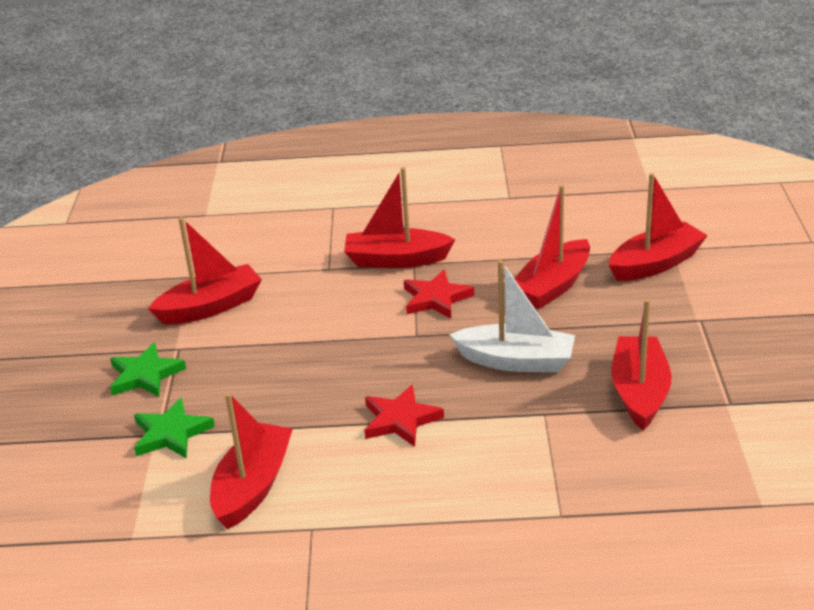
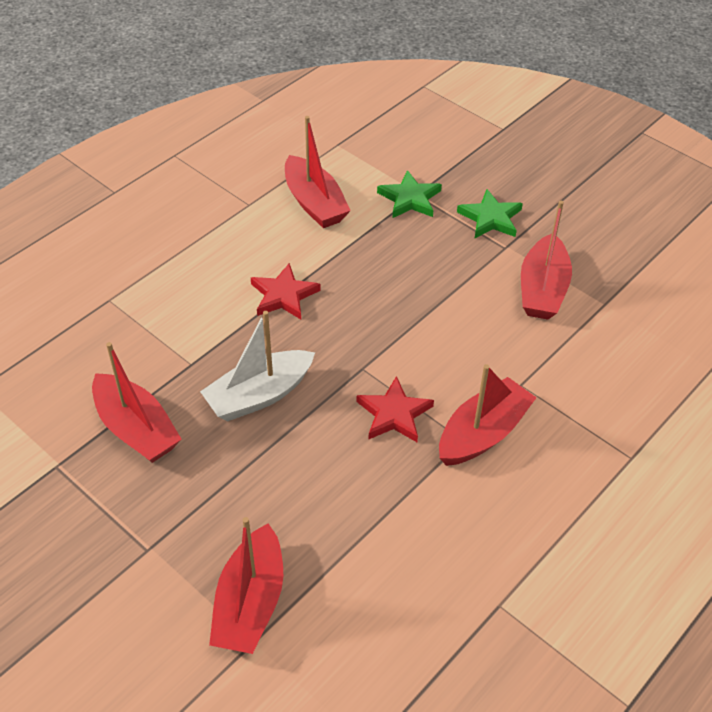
camera: 130 degrees right, 15 degrees up
(552, 286) = (315, 498): red boat -> none

